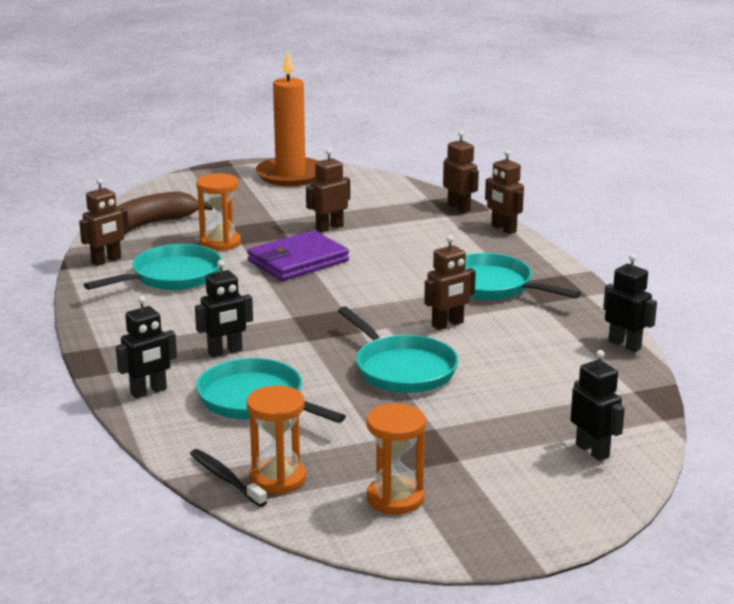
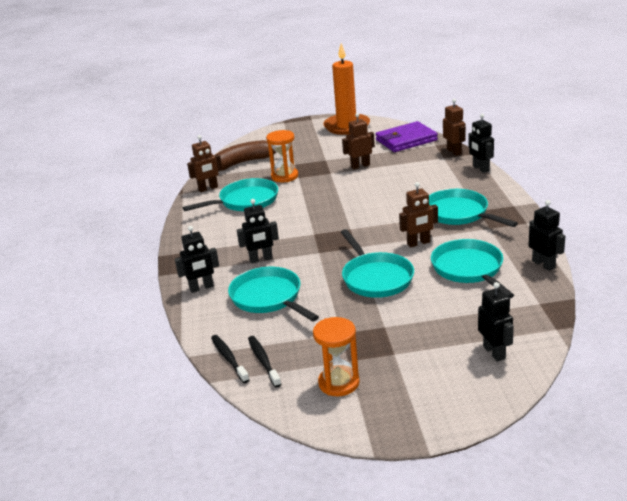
camera: 15 degrees right, 5 degrees up
(278, 478) = (263, 361): orange hourglass -> black toothbrush
(298, 261) = (331, 191): purple wallet -> purple wallet (406, 140)
(503, 229) = (480, 169): brown robot -> black robot
(528, 354) = (469, 269): none -> turquoise pan

